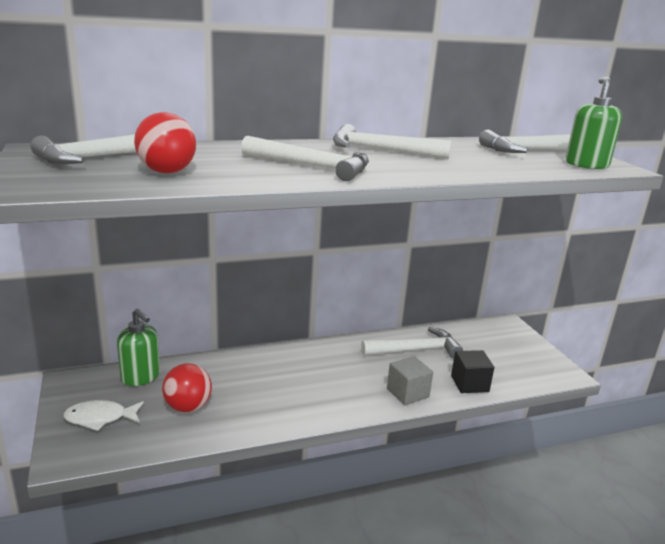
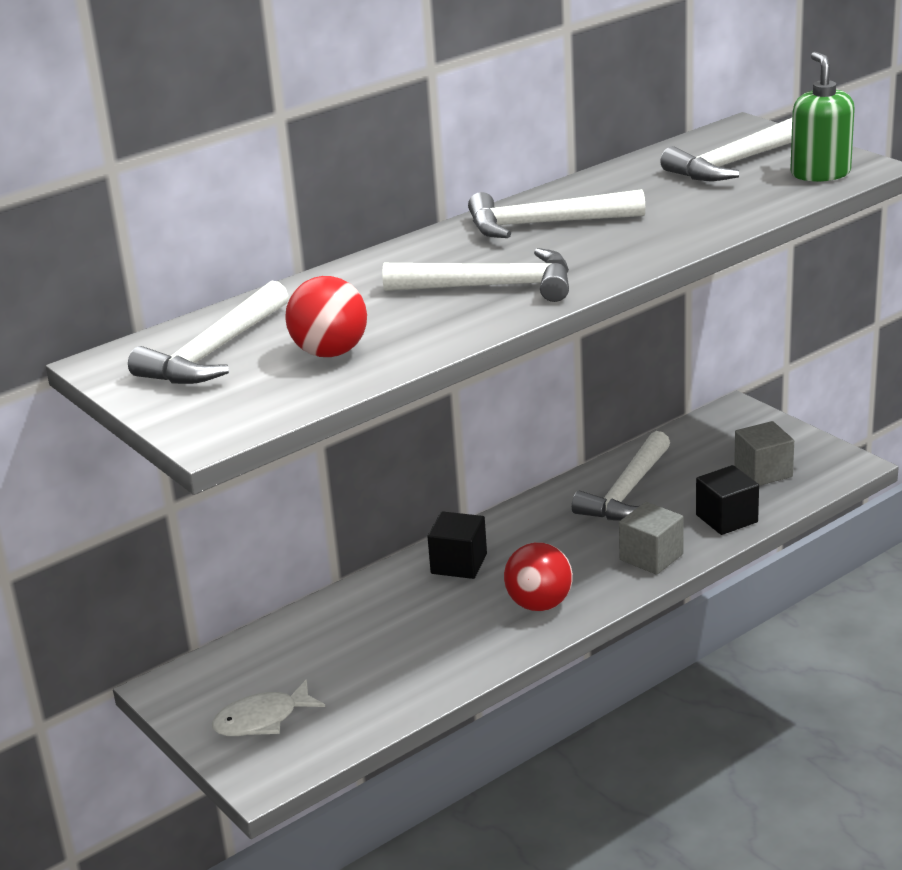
camera: 15 degrees left, 5 degrees up
(141, 377) = (265, 651): green soap dispenser -> none
(188, 407) = (368, 668): red ball -> red ball (539, 604)
(289, 361) = (459, 564): none -> black cube
(416, 350) = (627, 492): white hammer -> white hammer turned 150 degrees clockwise
(507, 362) = (763, 472): none -> grey cube

